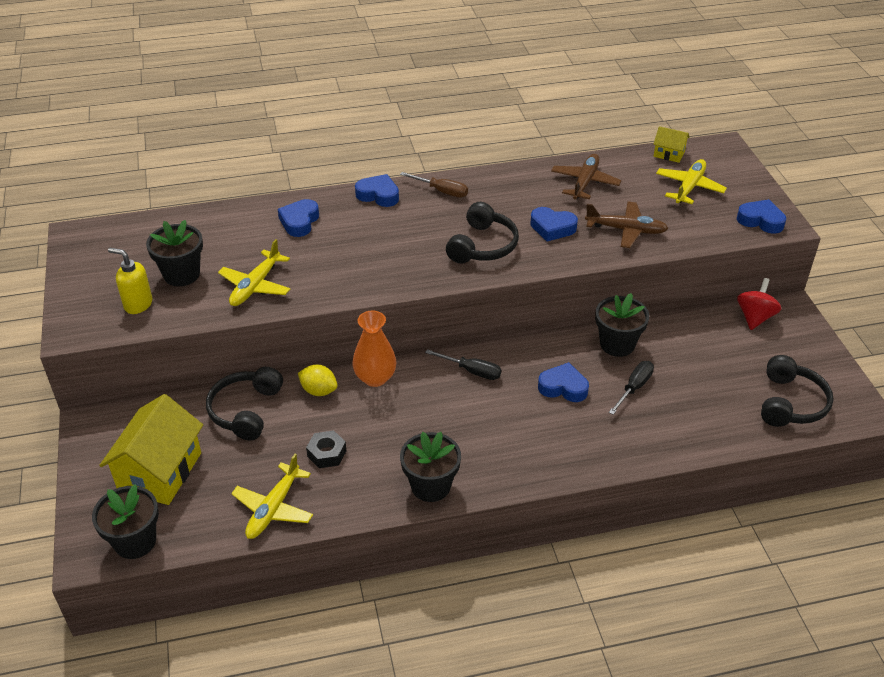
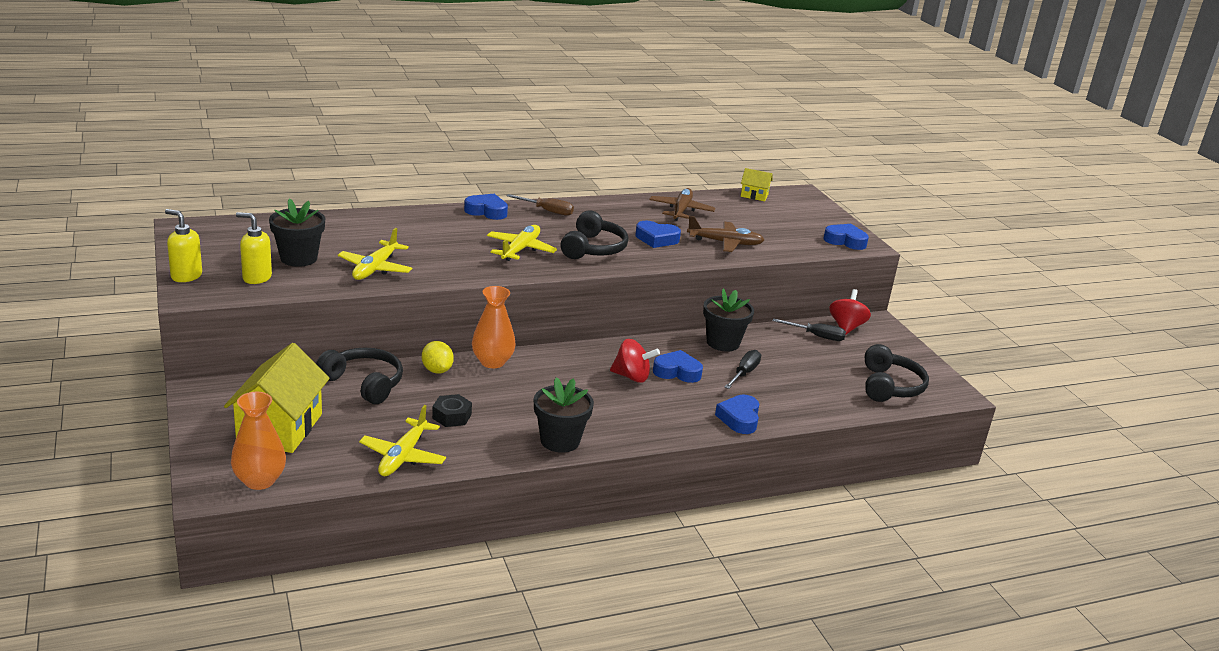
camera: 10 degrees left, 15 degrees down
(71, 305) = (186, 276): none -> yellow soap dispenser
(135, 541) = (259, 480): black flower pot -> orange vase
(246, 410) = (364, 383): black headphones -> black headphones turned 120 degrees clockwise
(299, 222) = (412, 226): blue heart -> blue heart (739, 418)
(319, 391) = (437, 370): yellow lemon -> yellow lemon turned 45 degrees clockwise
(472, 371) = (587, 359): black screwdriver -> black screwdriver (817, 336)
(515, 395) = (632, 377): none -> red spinning top
(689, 187) = (777, 217): yellow plane -> yellow plane (520, 250)

